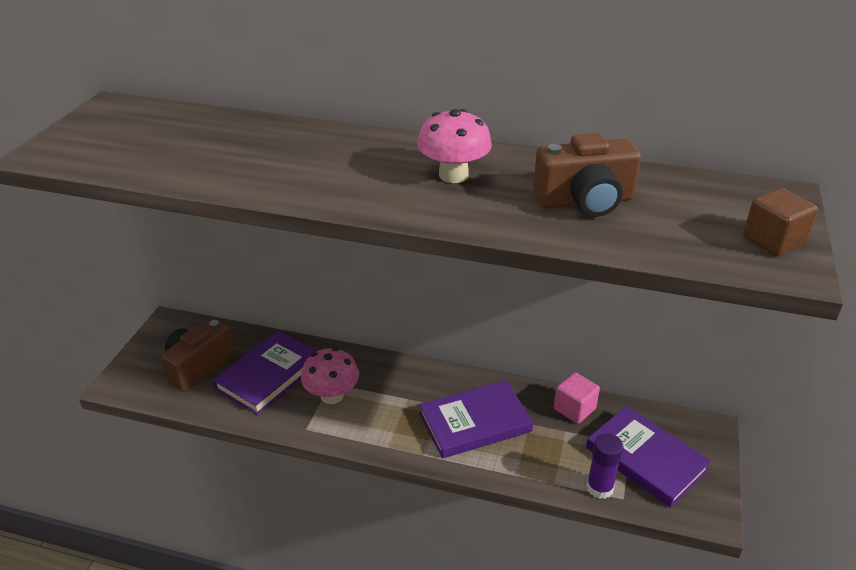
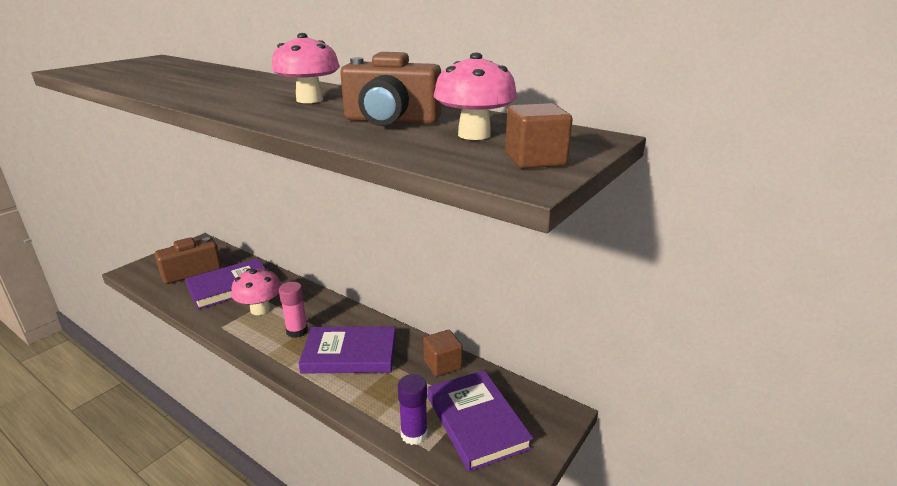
camera: 20 degrees right, 10 degrees down
(397, 411) = (297, 331): none -> pink glue stick
(574, 409) = (442, 364): pink cube -> brown cube
(685, 211) = (474, 135): none -> pink mushroom

